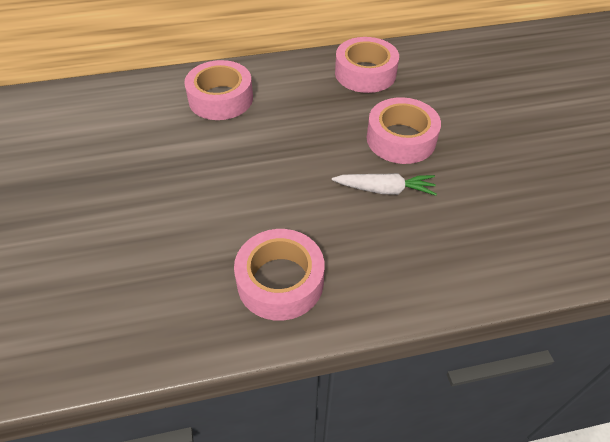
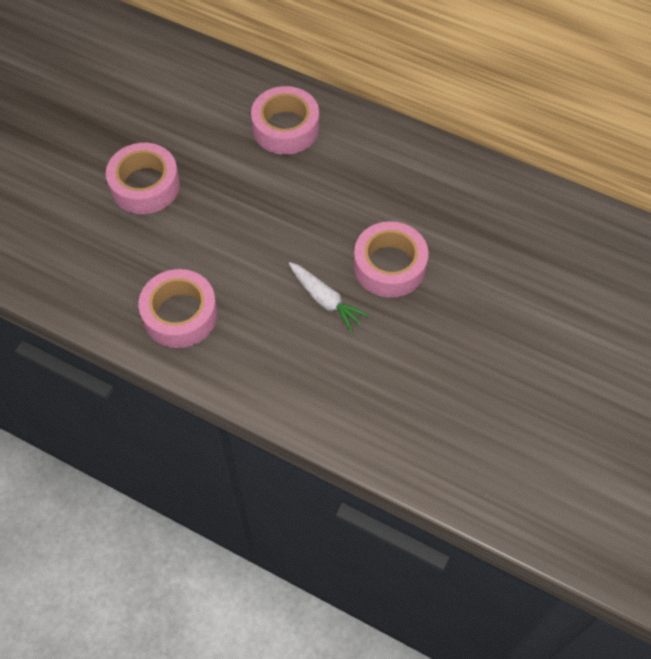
camera: 40 degrees right, 10 degrees up
(365, 73) = (434, 180): pink tape -> pink tape (145, 185)

